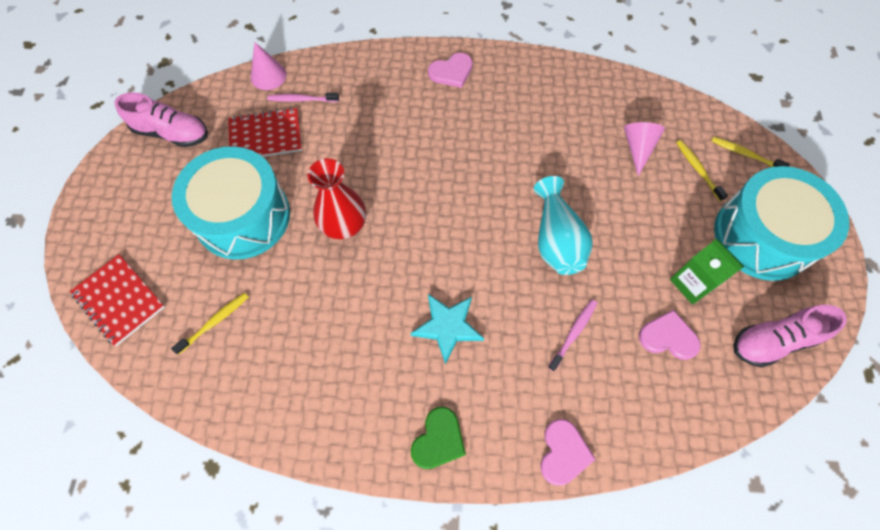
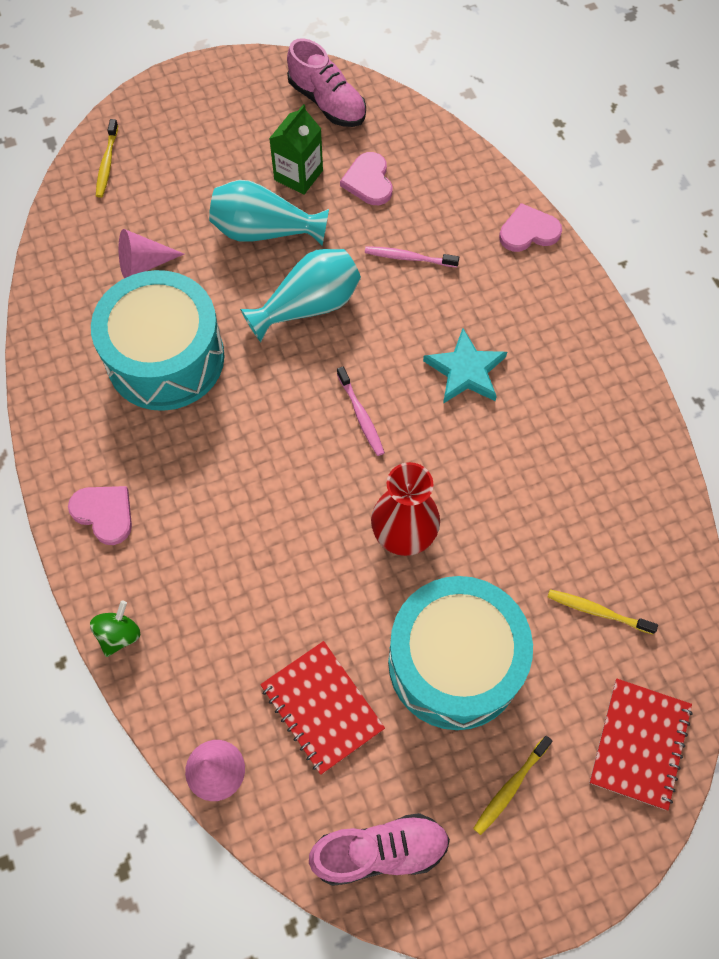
camera: 115 degrees left, 0 degrees up
(172, 133) = (380, 851): pink shoe -> pink shoe turned 90 degrees clockwise
(302, 99) = (238, 692): pink toothbrush -> pink toothbrush (361, 415)
(371, 57) = (119, 634): none -> green spinning top
(438, 440) = (580, 333): green heart -> none
(640, 236) = (264, 231): none -> turquoise vase
(698, 170) = (149, 201): yellow toothbrush -> yellow toothbrush (510, 787)
(762, 236) = (212, 130): turquoise drum -> turquoise drum (165, 358)

